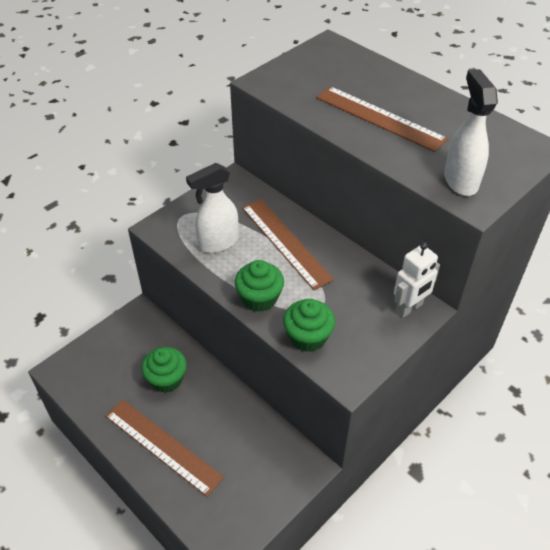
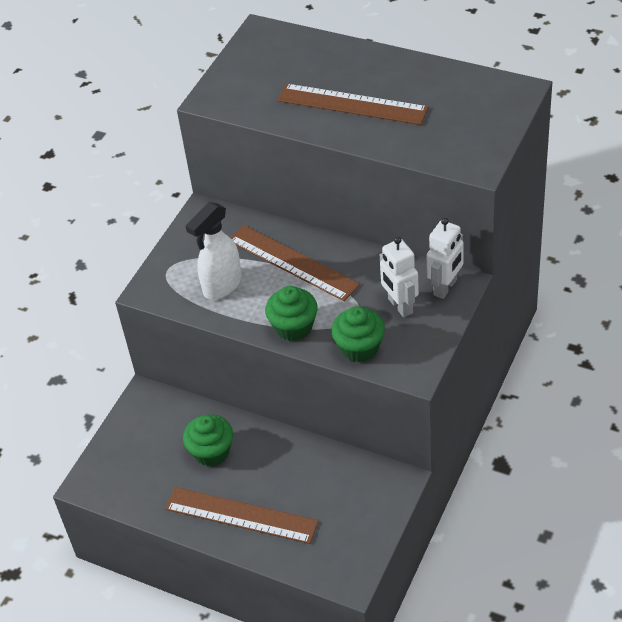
camera: 15 degrees left, 0 degrees up
(361, 311) = (400, 306): none -> white robot
(460, 181) = (456, 147): white spray bottle -> none

